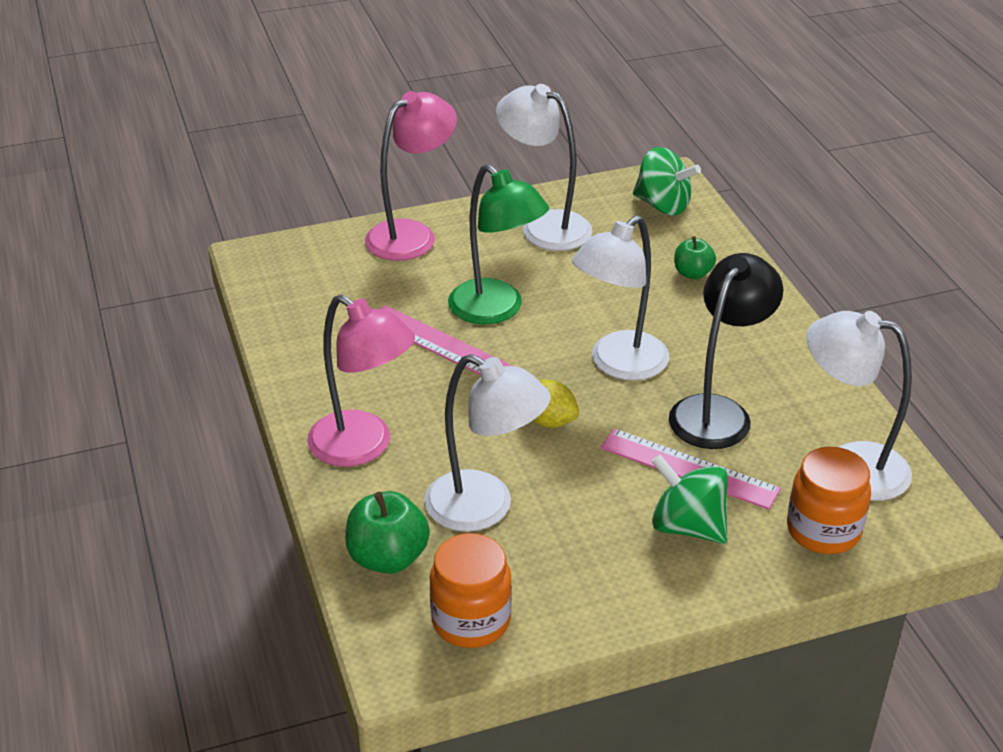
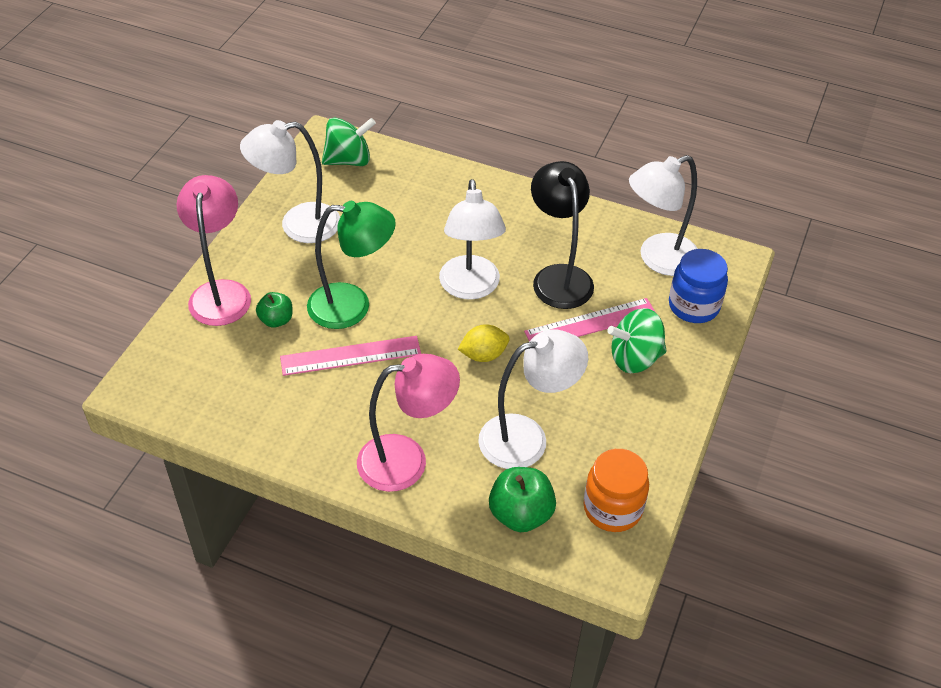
camera: 50 degrees left, 10 degrees up
(692, 273) = (428, 196): green apple -> green apple (276, 320)
(823, 530) = (693, 306): orange jar -> blue jar

